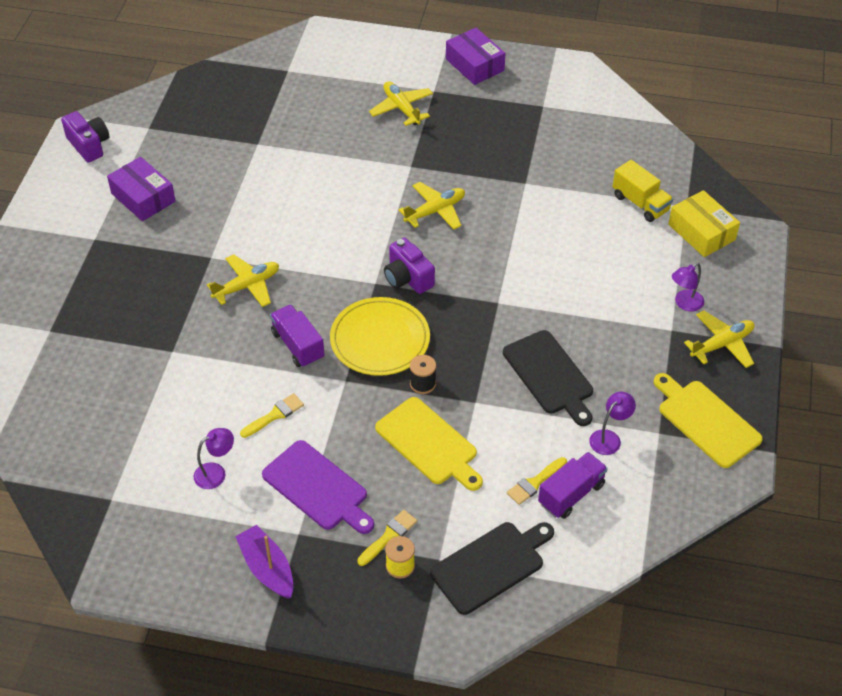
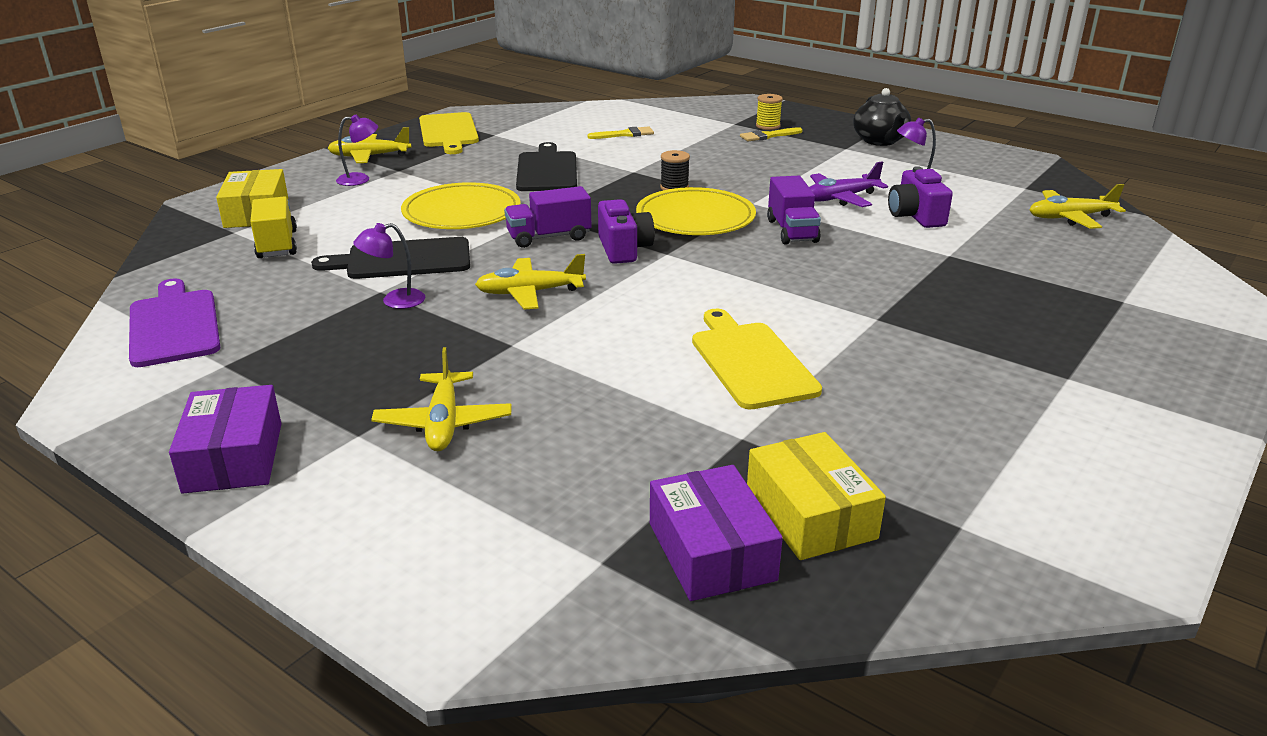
camera: 155 degrees left, 20 degrees down
(89, 145) = (1100, 527): purple camera -> purple camera (915, 216)
(143, 197) = (980, 411): purple box -> purple box (711, 551)
(213, 114) = (810, 514): none -> yellow box
(247, 286) = (834, 283): yellow plane -> yellow plane (1070, 218)
(267, 568) = (880, 141): purple boat -> black teapot
(275, 415) = (840, 198): yellow brush -> purple plane
(318, 488) = (817, 161): purple cutting board -> purple cutting board (174, 325)
(429, 443) = (697, 162): yellow cutting board -> yellow cutting board (750, 362)
(490, 565) = (696, 116): black cutting board -> black cutting board (403, 260)
(559, 285) = (461, 212): none -> yellow plate
(571, 494) = (601, 126): purple truck -> purple truck (549, 237)
(609, 438) = (538, 139): purple lamp -> purple lamp (394, 301)

